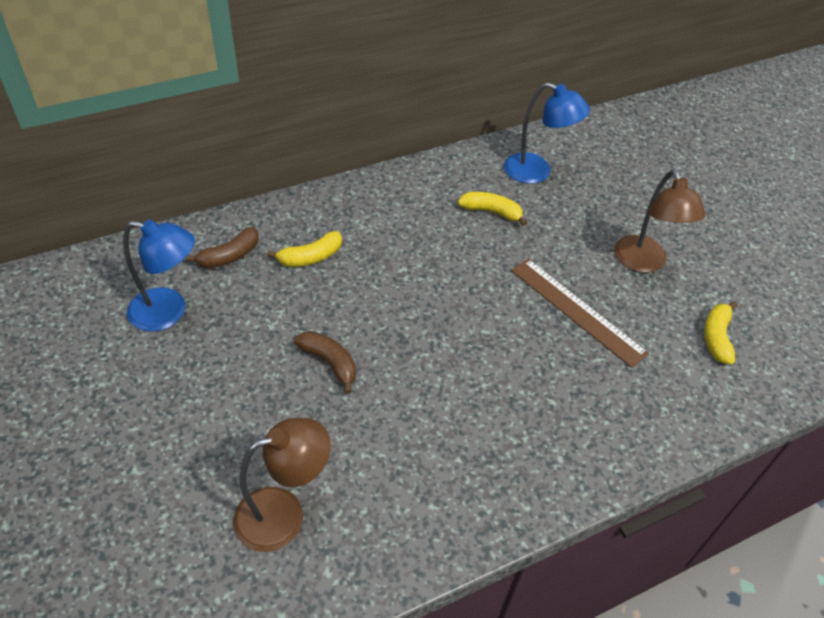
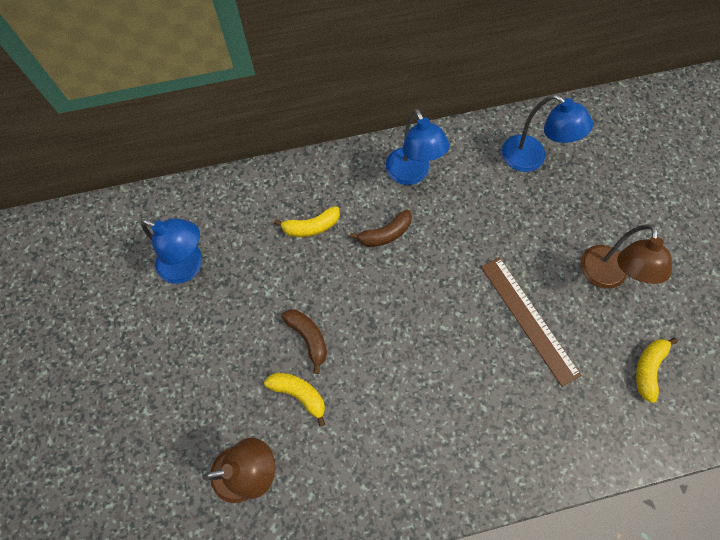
camera: 15 degrees right, 20 degrees up
(229, 256) = (244, 215): brown banana -> brown banana (385, 234)
(413, 198) = (411, 174): none -> blue lamp
(491, 212) = (478, 199): yellow banana -> yellow banana (299, 394)

